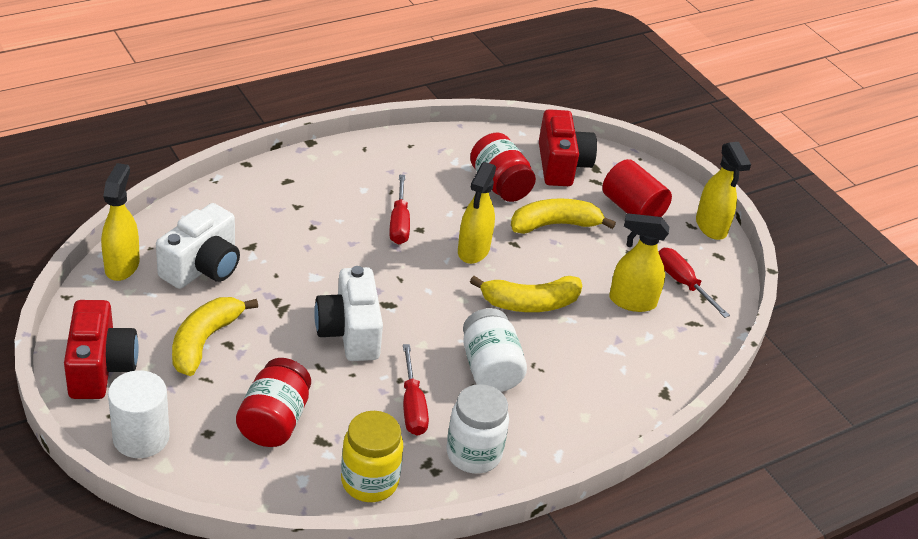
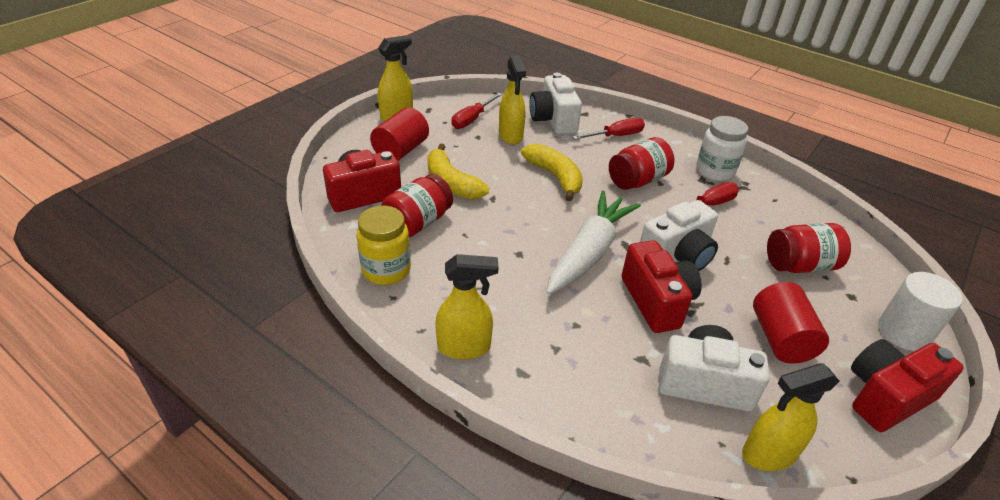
camera: 110 degrees left, 0 degrees up
(204, 341) = (780, 338): yellow banana -> red cylinder
(303, 286) = (656, 301): none -> red camera
(369, 481) = (787, 206): yellow jar -> yellow jar (386, 270)
(393, 274) = (589, 252): none -> white carrot
(399, 223) = (522, 268): red screwdriver -> red screwdriver (616, 136)
(473, 251) = (521, 217): yellow spray bottle -> yellow spray bottle (464, 347)
(490, 368) = (637, 180): white jar -> red jar
(657, 355) = (553, 120): none -> white camera

